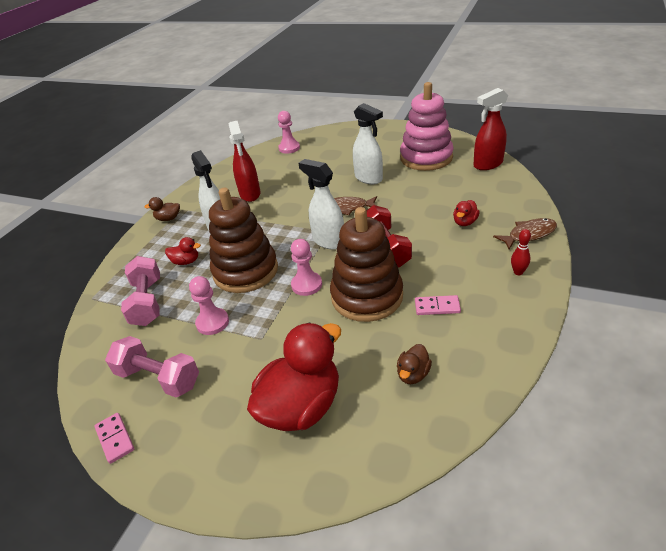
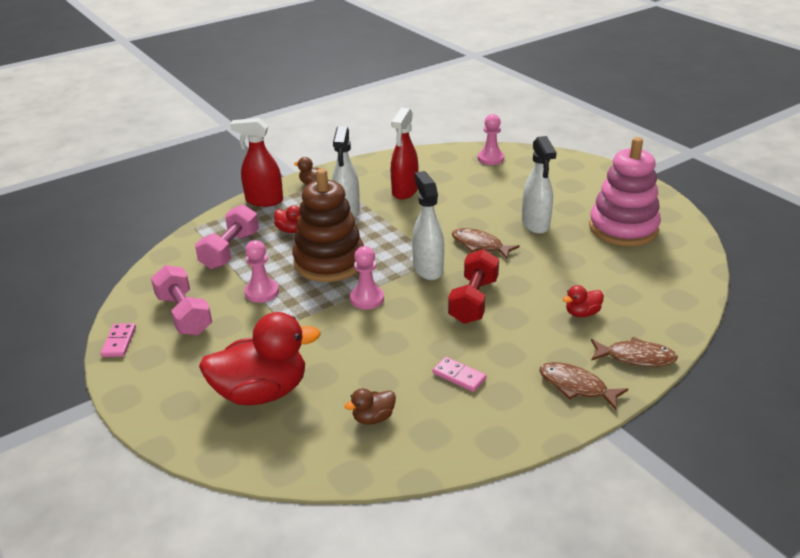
camera: 30 degrees right, 5 degrees down
(367, 296) = (407, 335): brown stacking toy -> none
(487, 164) = (685, 265): red spray bottle -> red spray bottle (264, 201)
(518, 272) = (576, 386): red bowling pin -> brown fish

